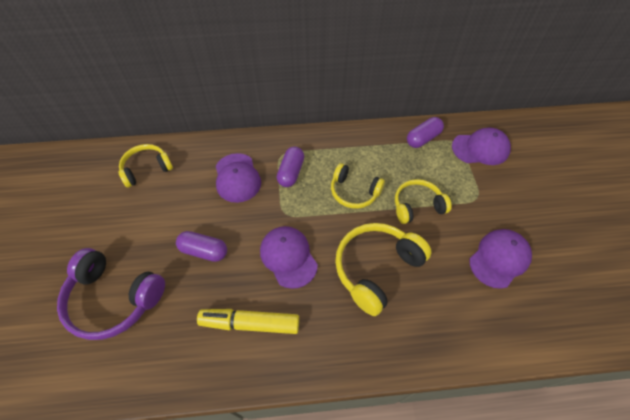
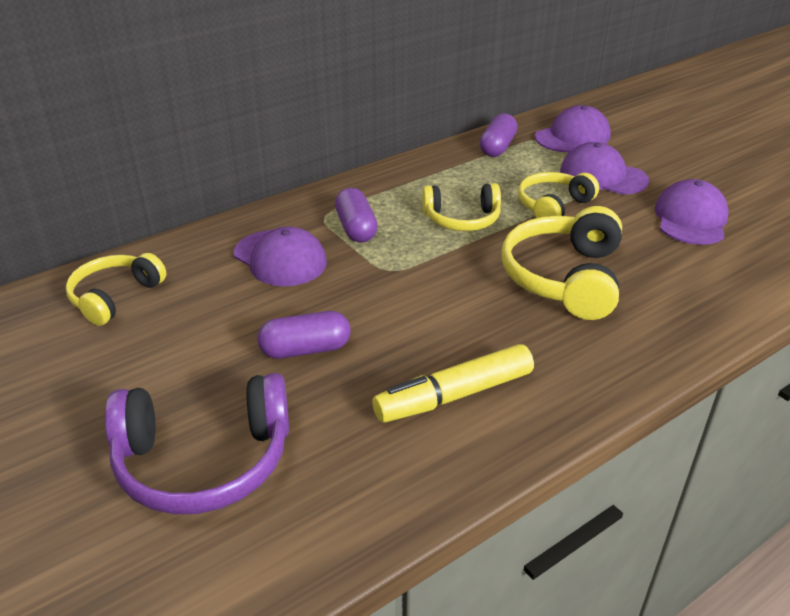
camera: 30 degrees left, 20 degrees down
(288, 257) = (438, 309): purple cap -> purple cap (603, 176)

